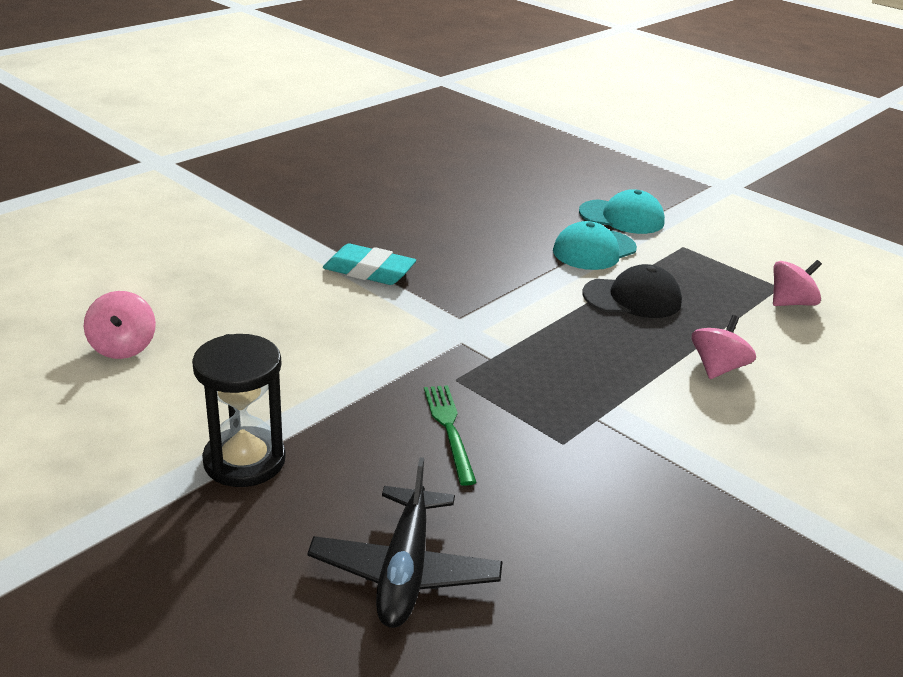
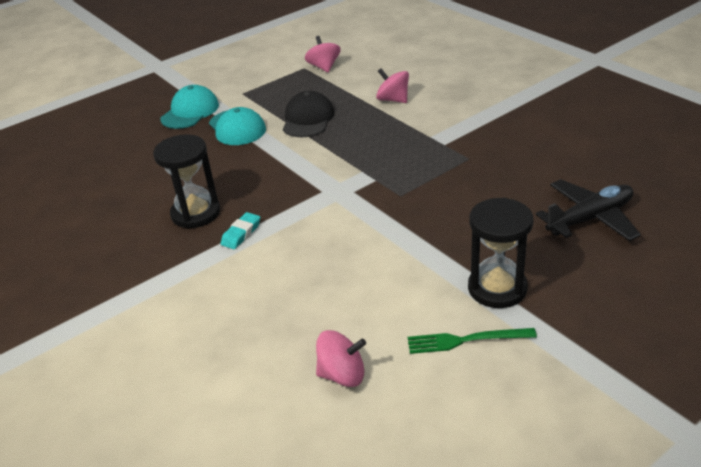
camera: 75 degrees left, 5 degrees up
(369, 271) = (241, 234): turquoise eraser -> turquoise eraser, size x0.62
(405, 570) = (590, 218): black plane -> black plane turned 45 degrees counterclockwise
(407, 242) = (196, 213): none -> black hourglass
(449, 429) = (457, 199): green fork -> green fork (466, 340)

